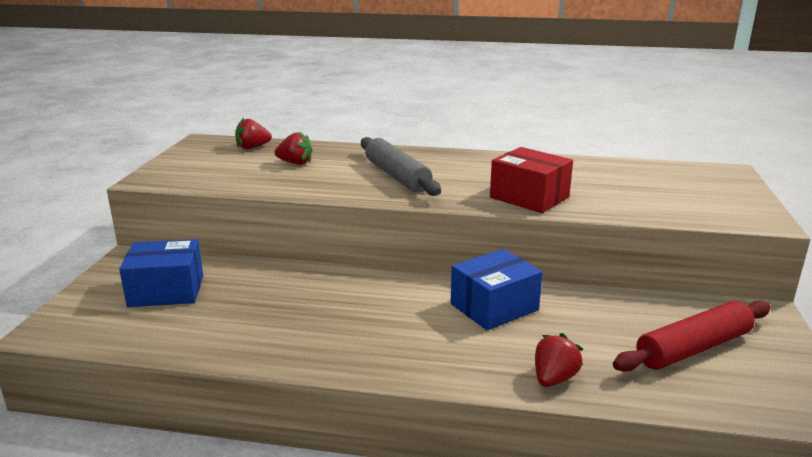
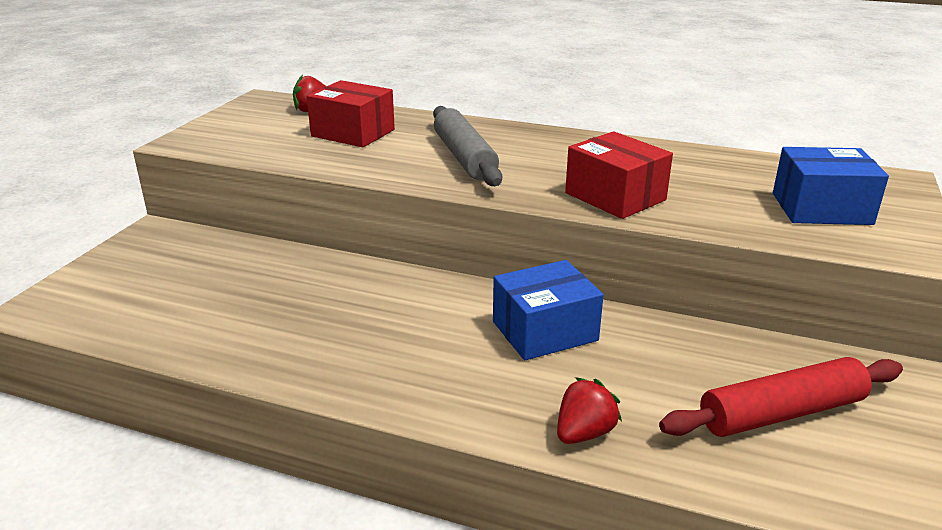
camera: 10 degrees right, 5 degrees up
(166, 291) = (177, 274): blue box -> blue box (821, 209)
(295, 163) = (353, 133): red strawberry -> red box

